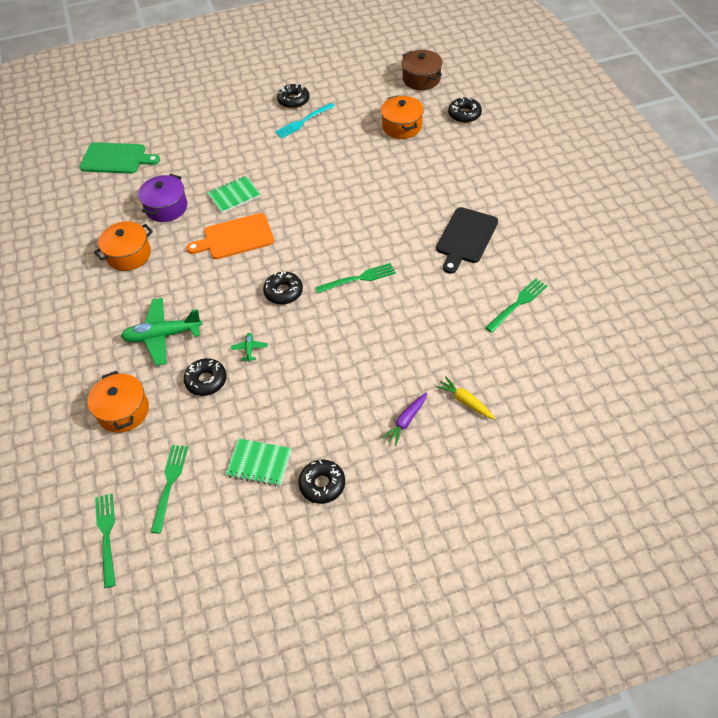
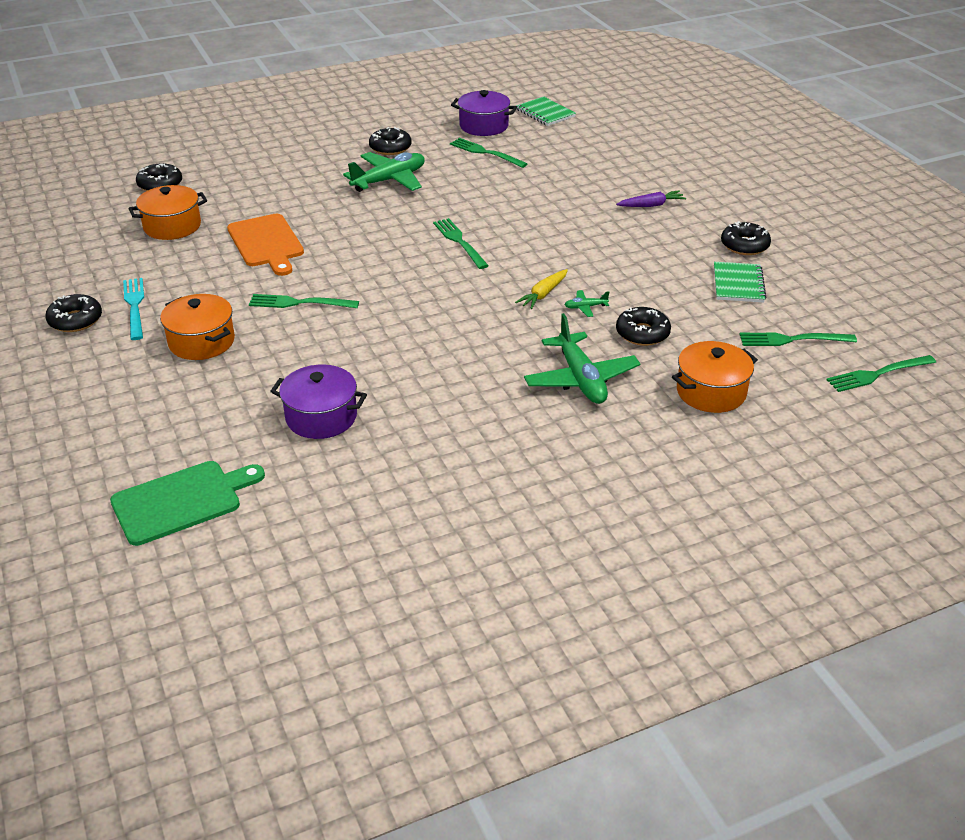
camera: 100 degrees left, 15 degrees down
(116, 159) = (182, 501): green cutting board -> green cutting board turned 60 degrees clockwise
(129, 255) = (429, 439): orange pot -> orange pot (201, 342)
(234, 196) = (300, 352): green notebook -> green notebook (545, 113)
(235, 237) = (389, 341): orange cutting board -> orange cutting board (266, 243)
(283, 292) = (488, 292): black donut -> black donut (390, 148)
(291, 193) = (299, 303): none -> green fork
(303, 121) = (134, 306): turquoise fork -> turquoise fork turned 150 degrees counterclockwise
(406, 421) = (651, 205): purple carrot -> purple carrot turned 45 degrees counterclockwise
(421, 79) = (67, 216): brown pot -> none
(465, 238) = (389, 180): black cutting board -> green plane
(465, 401) = (617, 177): yellow carrot -> yellow carrot (543, 294)
(576, 306) = (484, 126): none -> purple pot

